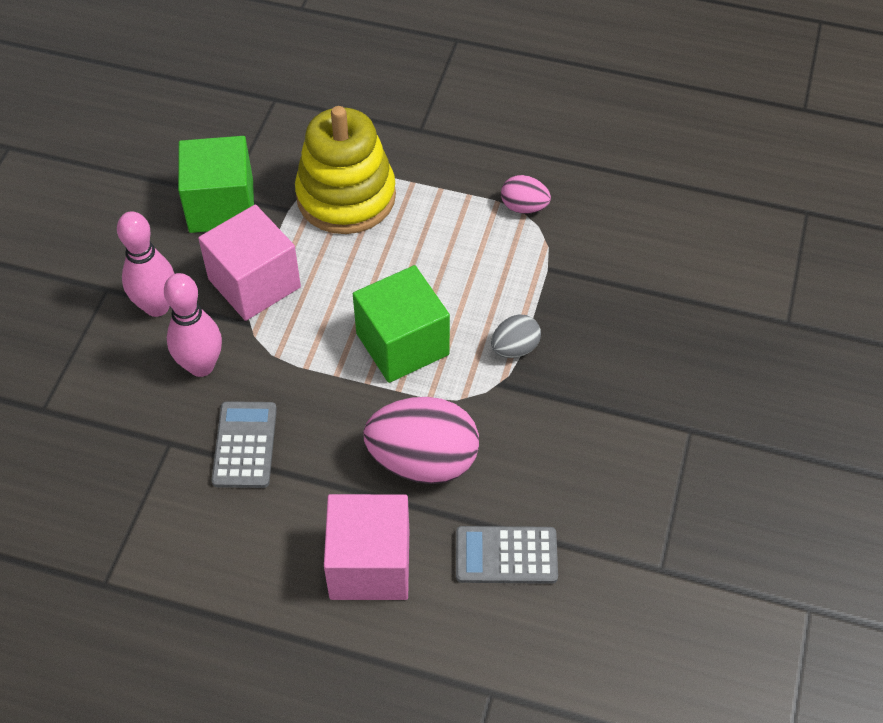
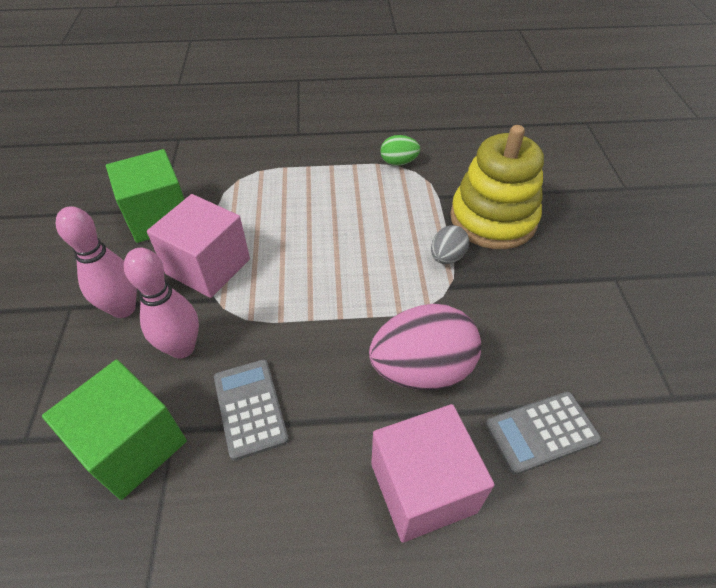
camera: 20 degrees left, 5 degrees down
(346, 196) = (260, 187): yellow stacking toy -> yellow stacking toy (493, 219)
(402, 344) = (355, 279): green cube -> green cube (132, 445)
(524, 207) = (398, 162): pink egg -> green egg

